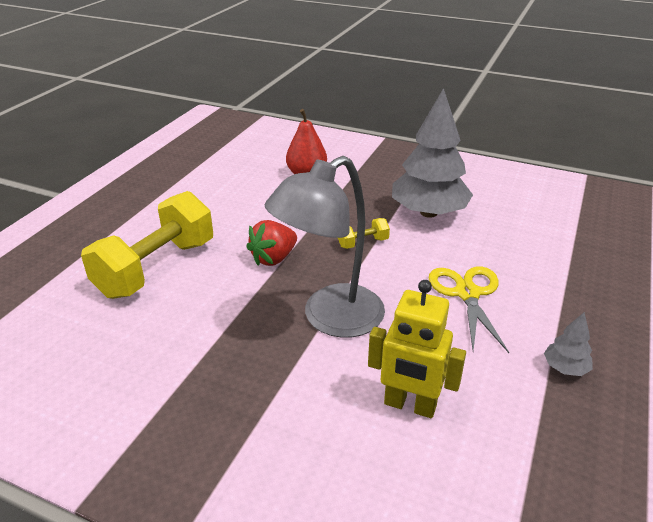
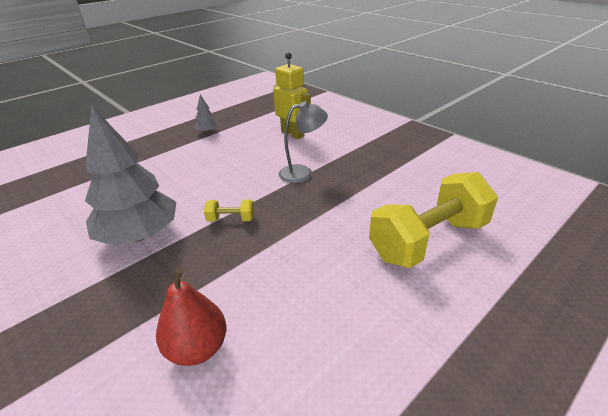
camera: 155 degrees left, 0 degrees up
(273, 258) = (317, 224): red strawberry -> none
(330, 318) = (302, 173): grey lamp -> grey lamp, size x0.60
(467, 293) = (205, 168): yellow scissors -> none

